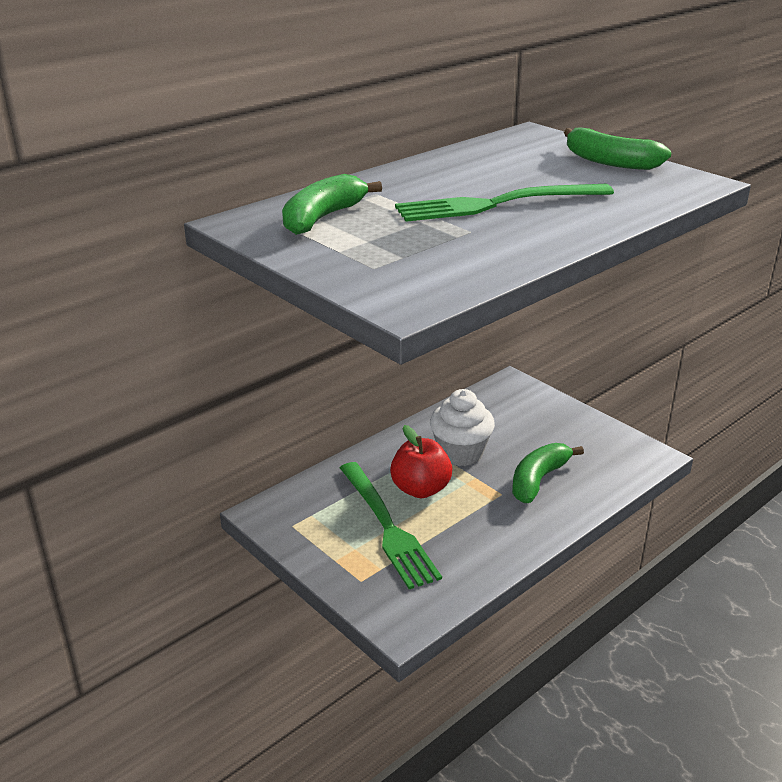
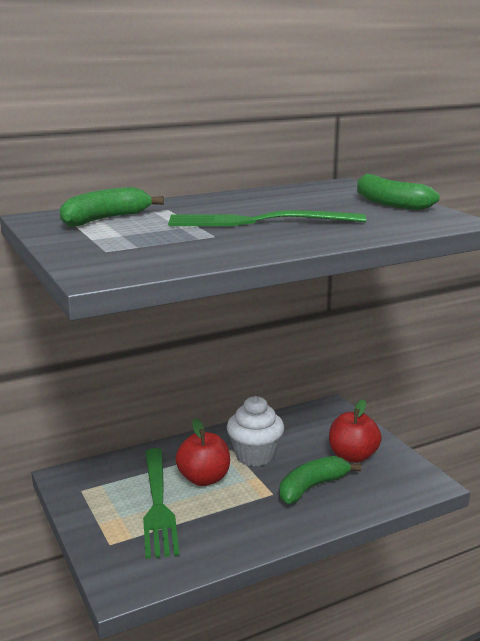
camera: 15 degrees right, 10 degrees down
(562, 438) = (352, 456): none -> red apple

